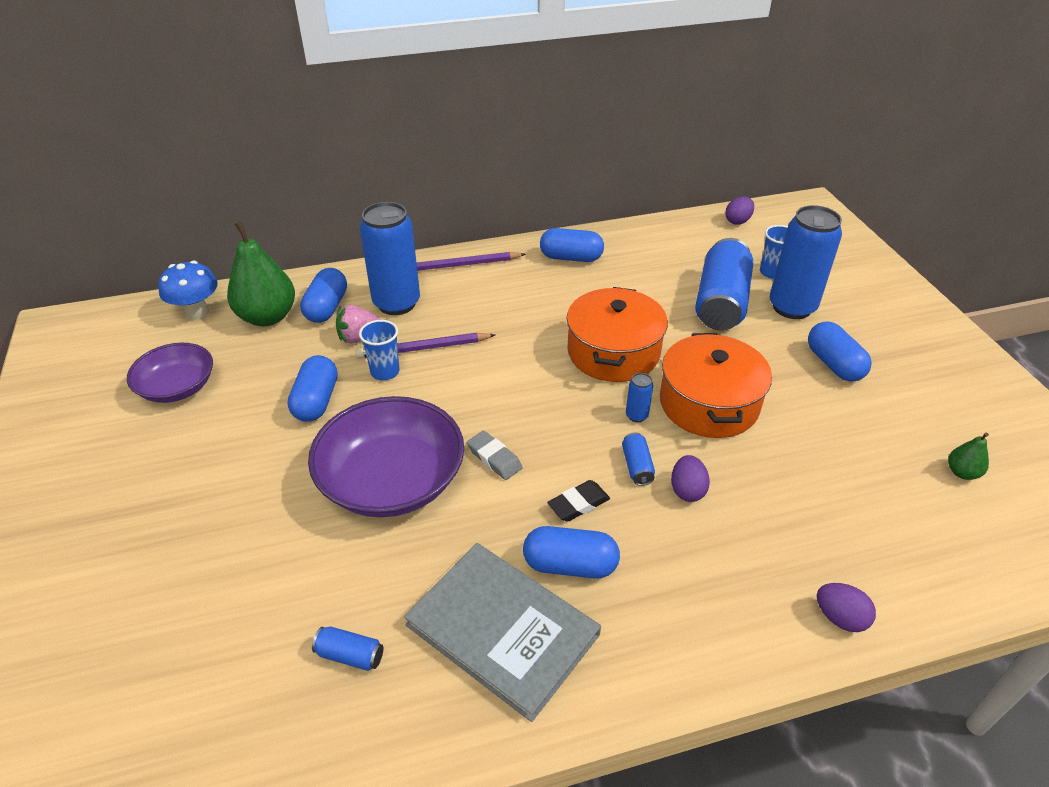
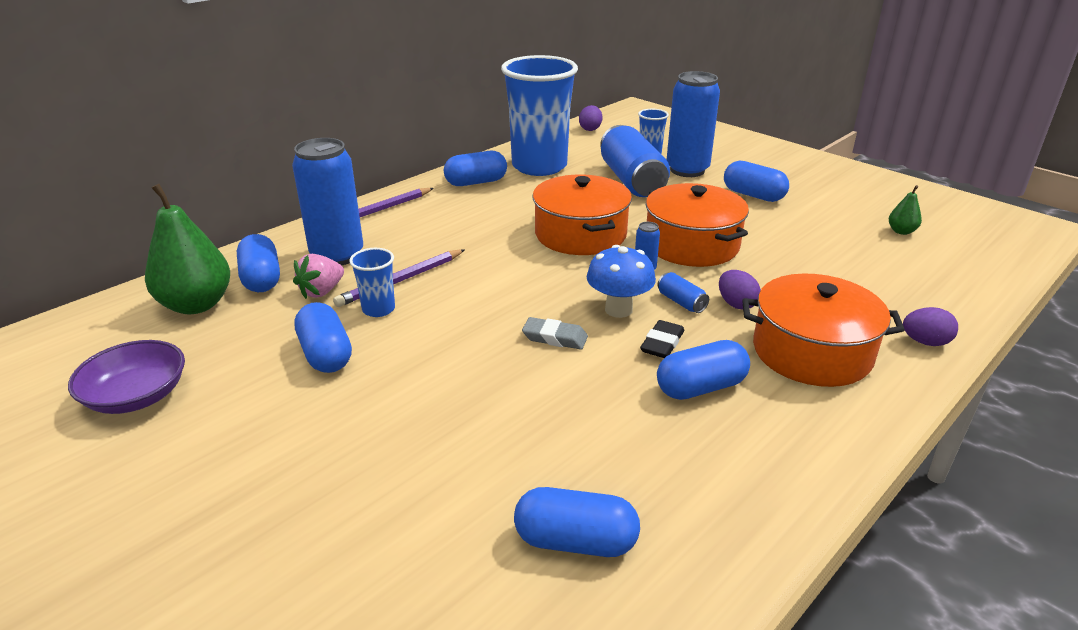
camera: 30 degrees left, 10 degrees down
(197, 312) = (99, 325): blue mushroom -> blue mushroom (618, 309)
(350, 655) = (575, 541): blue can -> blue capsule
(392, 480) = (473, 388): purple bowl -> none
(502, 630) = (695, 457): grey book -> none
(645, 256) = (539, 166): none -> blue cup
(708, 575) = (811, 352): none -> orange pot

